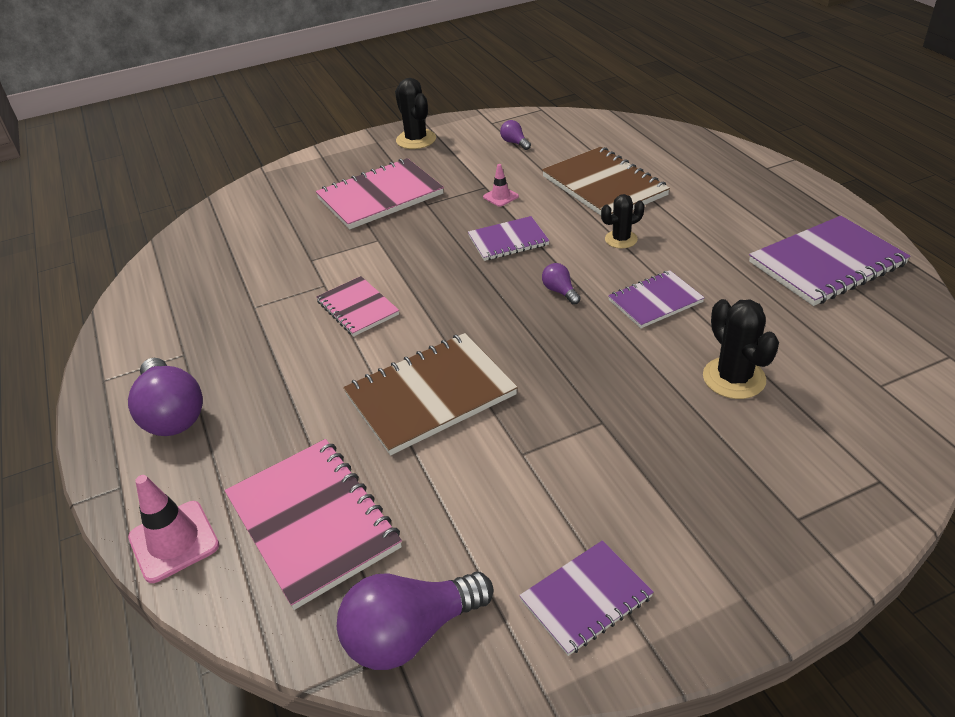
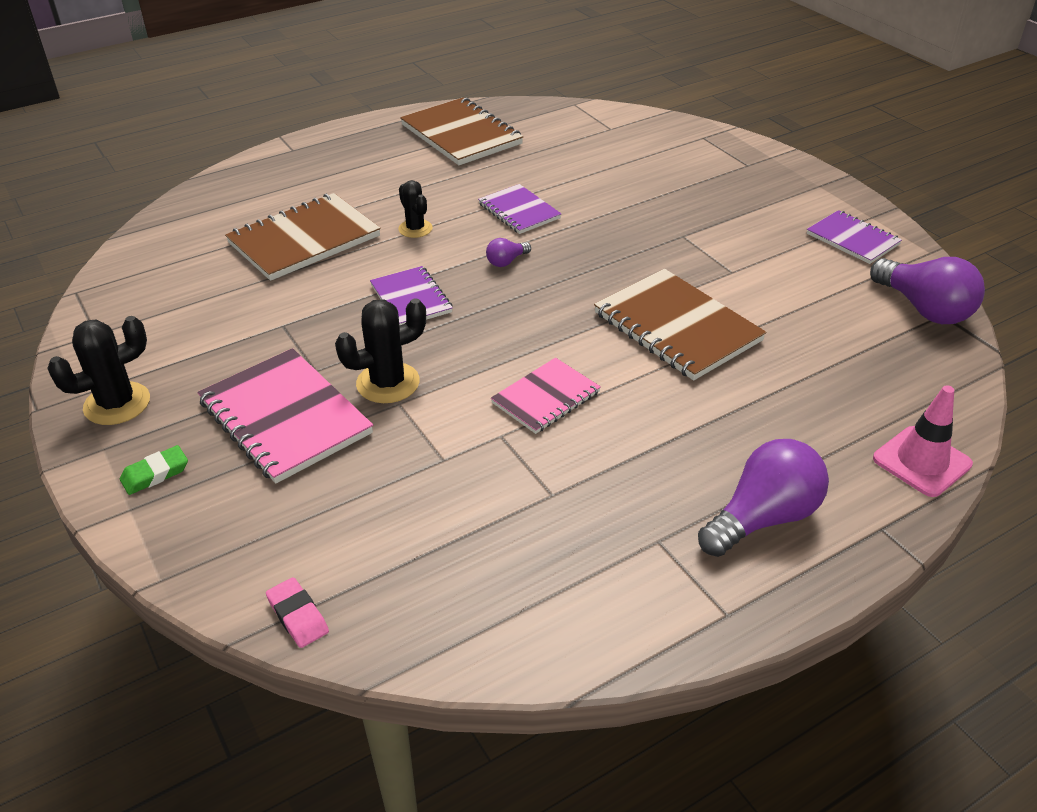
camera: 100 degrees left, 0 degrees up
(212, 214) = (298, 616): none -> pink eraser
(313, 522) = (855, 375): pink notebook -> none
(347, 160) = (155, 474): none -> green eraser
(500, 197) = (311, 311): pink traffic cone -> none
(515, 143) = (169, 309): purple light bulb -> none
(734, 378) = (616, 180): black cactus -> black cactus (388, 383)
(826, 263) = (461, 135): purple notebook -> brown notebook

